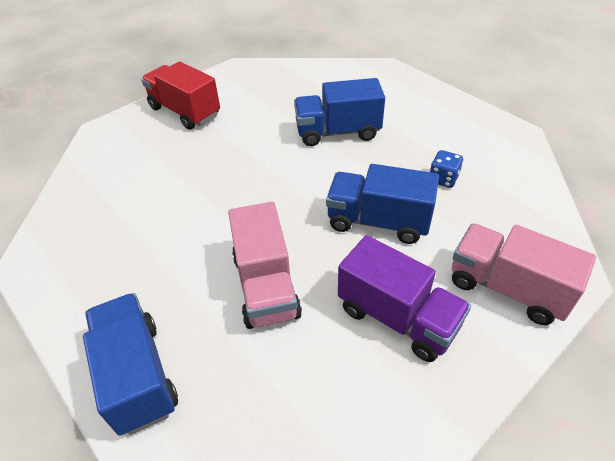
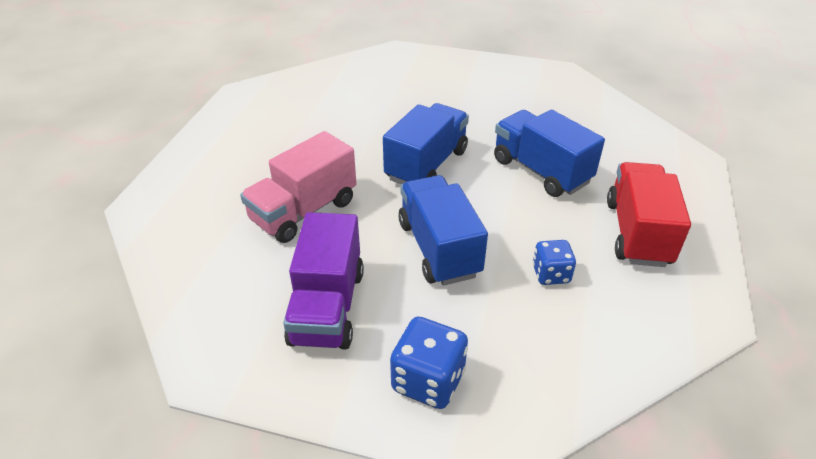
camera: 55 degrees right, 5 degrees down
(137, 375) = (180, 187): blue truck -> blue truck (426, 165)
(185, 111) = (465, 75): red truck -> red truck (637, 233)
(507, 288) = (428, 381): pink truck -> blue dice

